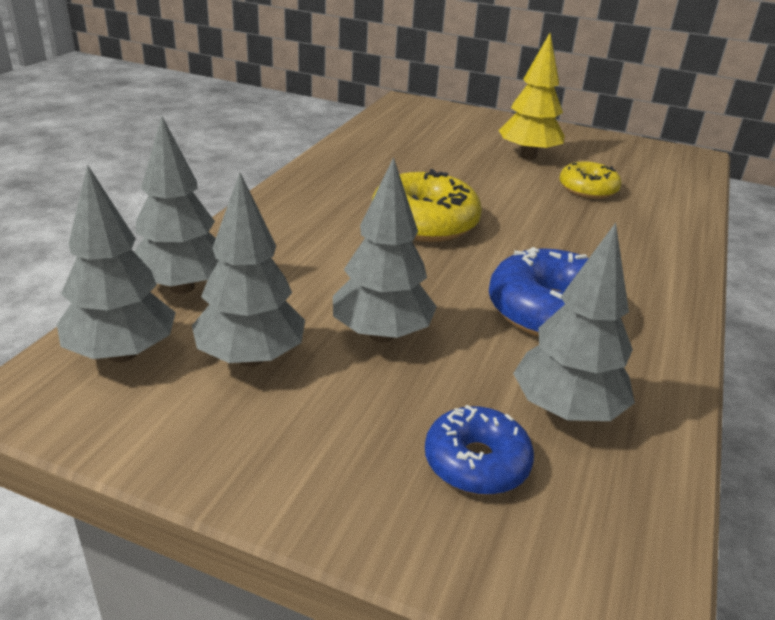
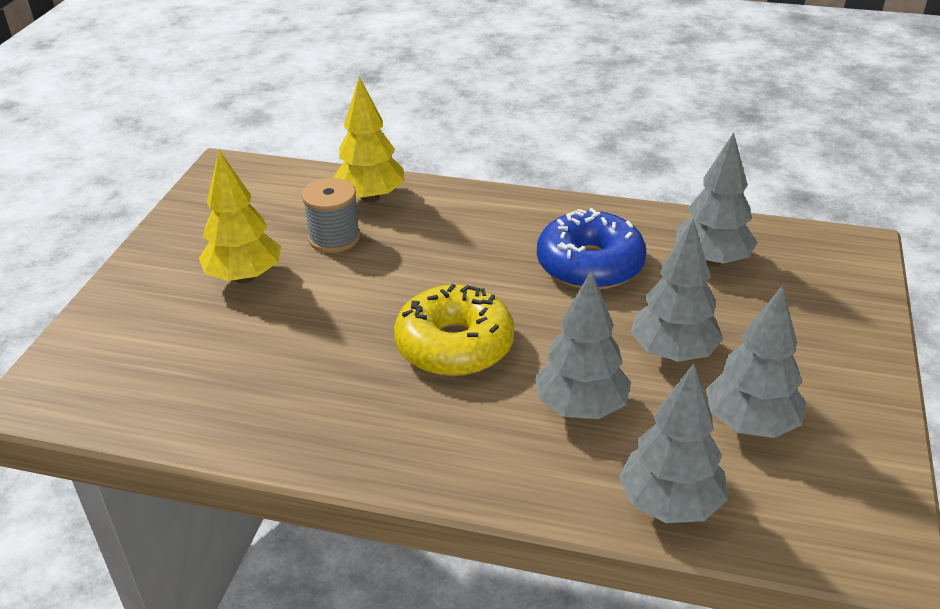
camera: 95 degrees left, 5 degrees up
(122, 354) = (796, 511): grey tree -> grey tree (581, 407)
(476, 462) = (787, 296): blue donut -> none
(588, 189) = (334, 238): yellow donut -> grey spool
(662, 210) = (370, 197): none -> yellow tree

